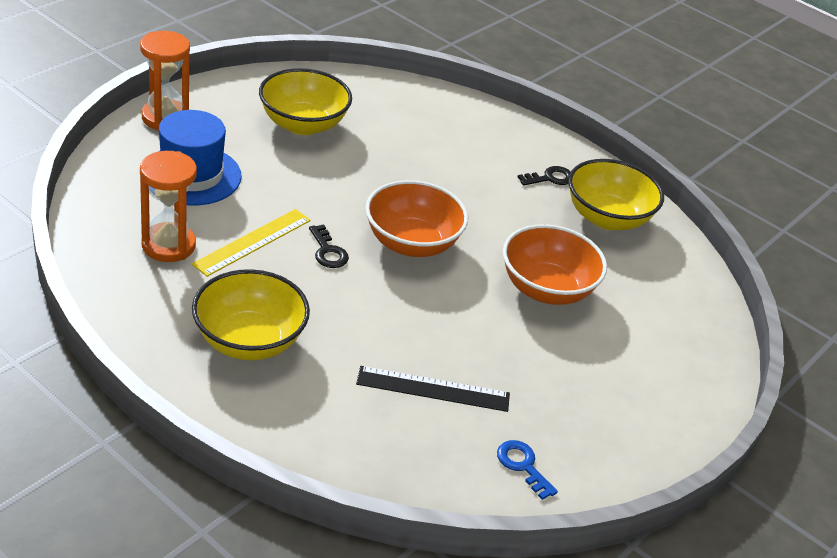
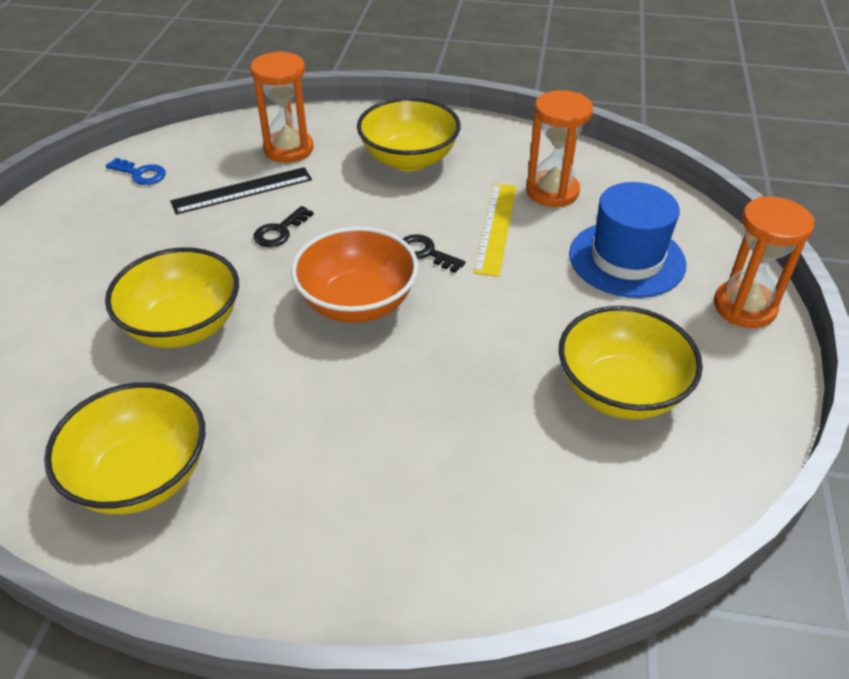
camera: 155 degrees right, 5 degrees up
(353, 418) = (288, 149): none -> orange hourglass
(546, 289) = (183, 326): orange bowl -> yellow bowl
(550, 178) = (253, 504): black key -> black key (280, 231)

